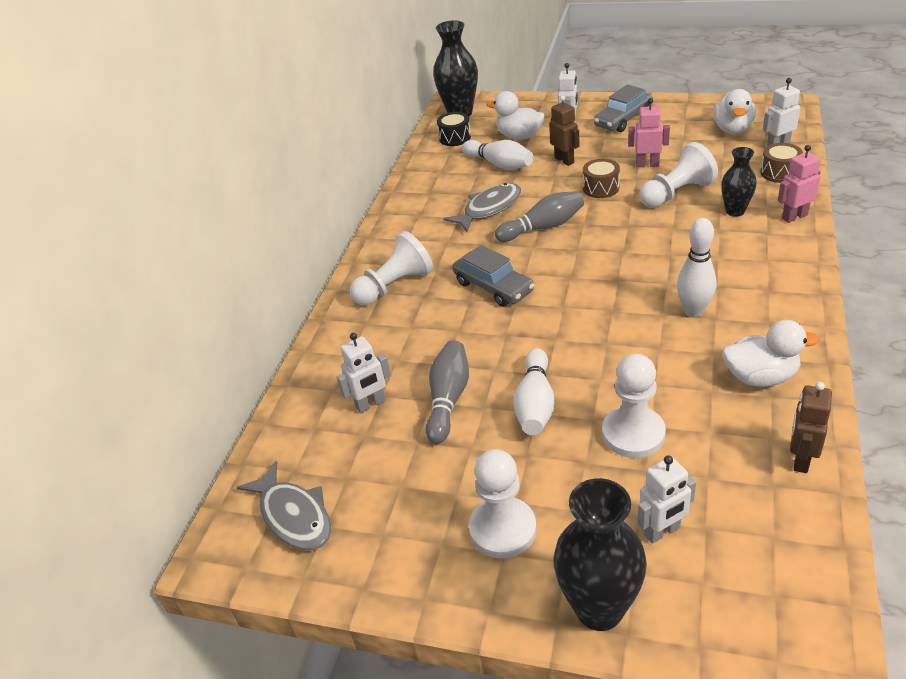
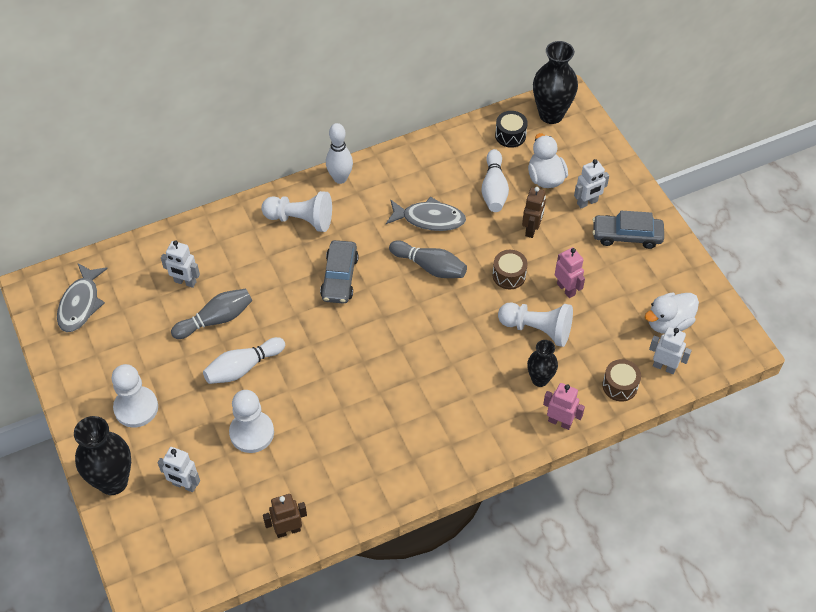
camera: 45 degrees right, 15 degrees up
(693, 311) = (395, 409): white bowling pin -> white bowling pin (340, 178)
(760, 377) = (351, 478): white duck -> none

